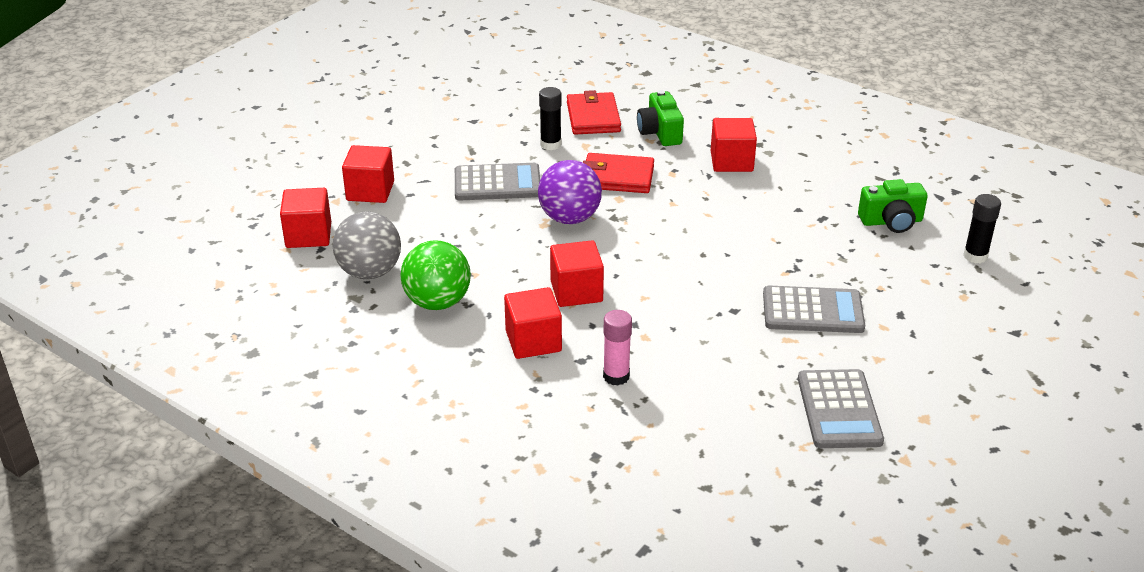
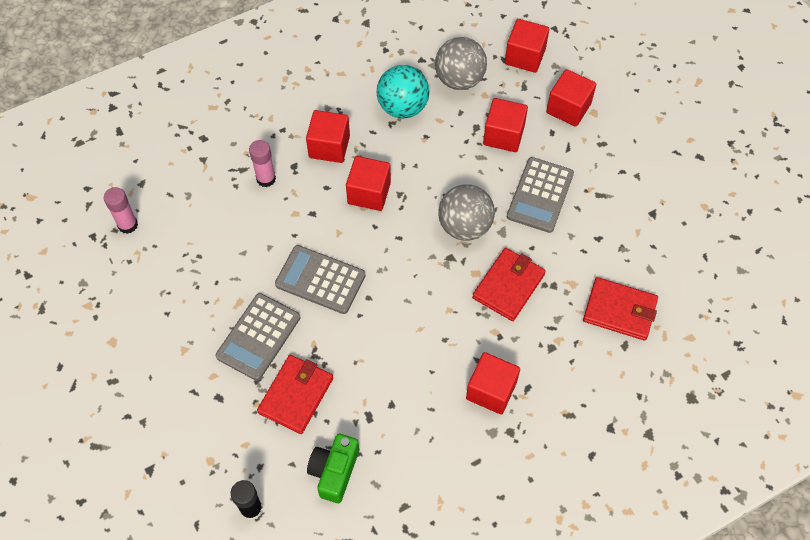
camera: 115 degrees right, 25 degrees up
(434, 222) = (503, 135): none -> red cube
(437, 302) = (403, 107): green ball -> turquoise ball
(550, 144) = (585, 257): black glue stick -> none
(569, 218) = (465, 226): purple ball -> grey ball
(660, 132) = (568, 354): green camera -> none
(774, 473) = (128, 225): none -> pink glue stick
(839, 410) = (153, 293): grey calculator -> grey calculator (320, 280)
(847, 266) = (296, 395): none -> red wallet

